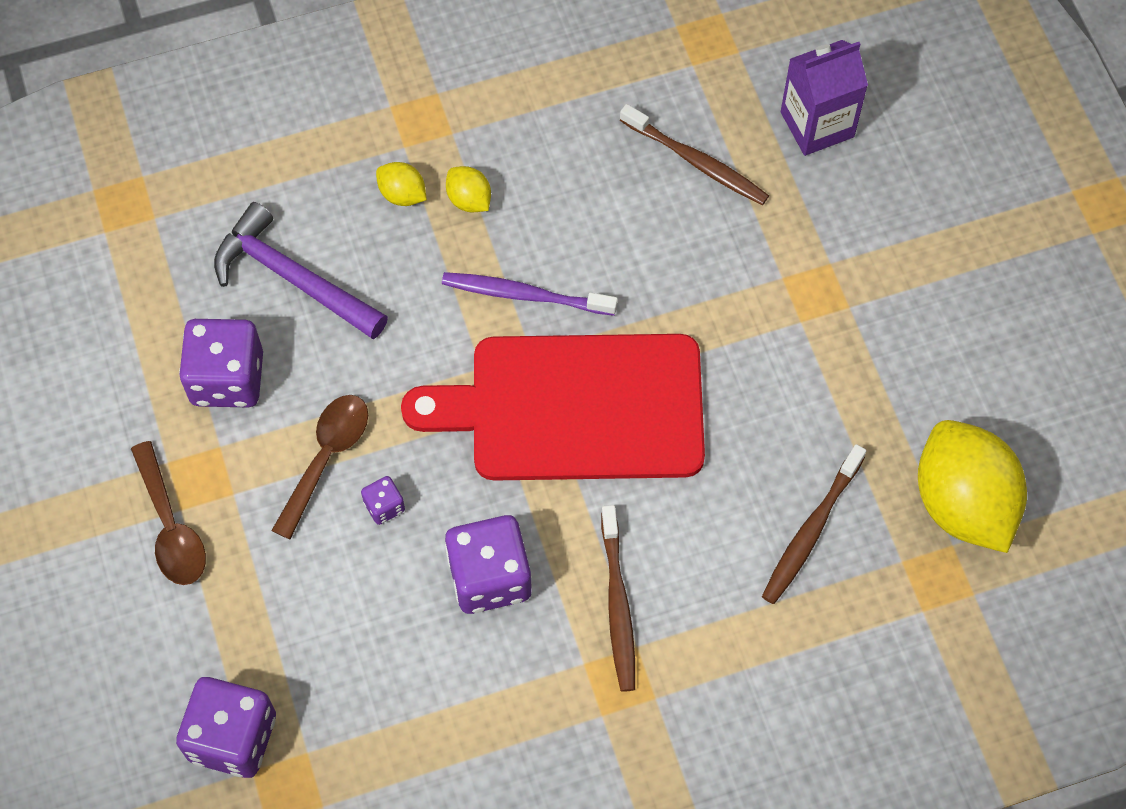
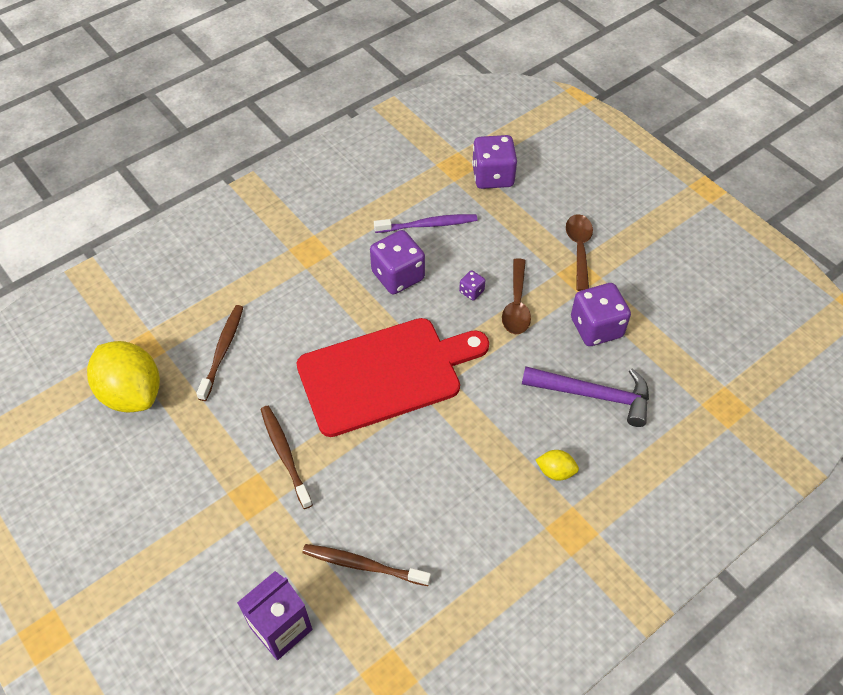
camera: 160 degrees right, 10 degrees down
(171, 527) = (579, 249): brown spoon -> brown spoon turned 45 degrees clockwise
(469, 200) = (510, 482): yellow lemon -> none
(524, 295) = (445, 431): purple toothbrush -> purple toothbrush (428, 225)
(618, 606) = (322, 283): brown toothbrush -> brown toothbrush (285, 454)

